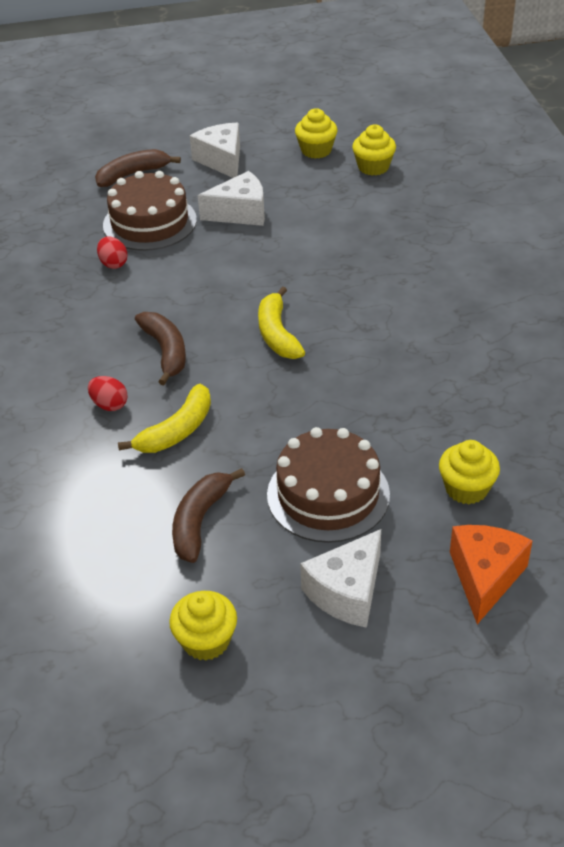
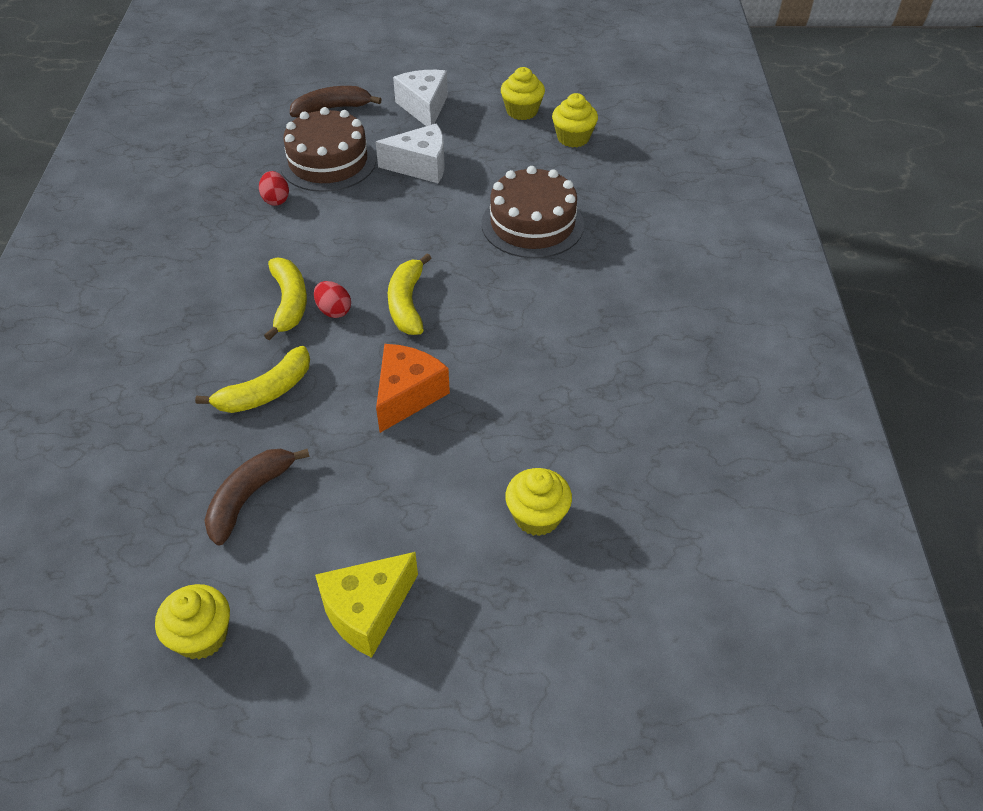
camera: 10 degrees right, 5 degrees up
(109, 405) = (211, 351): red egg -> red egg (334, 311)
(165, 351) = (289, 303): brown banana -> yellow banana
(328, 494) = (390, 494): brown cake -> brown cake (532, 224)
(347, 592) = (367, 611): white cheese -> yellow cheese
(485, 577) = (519, 625): orange cheese -> orange cheese (407, 395)

